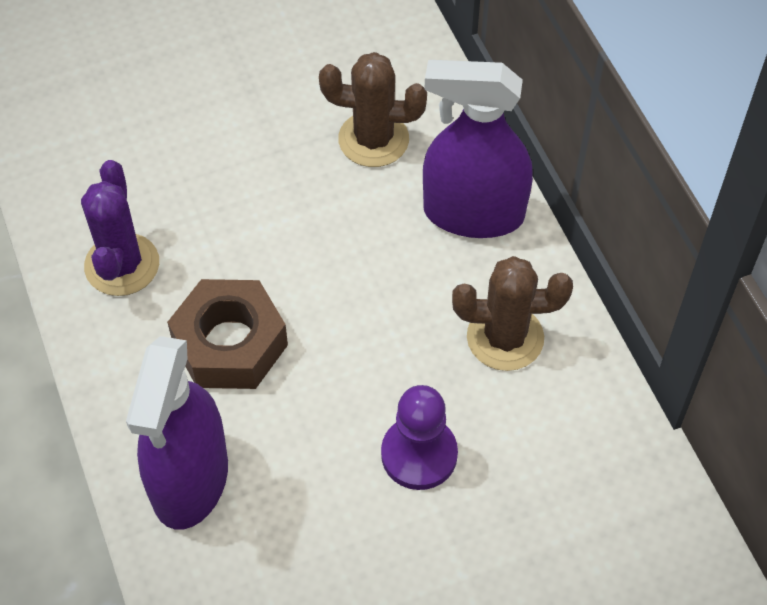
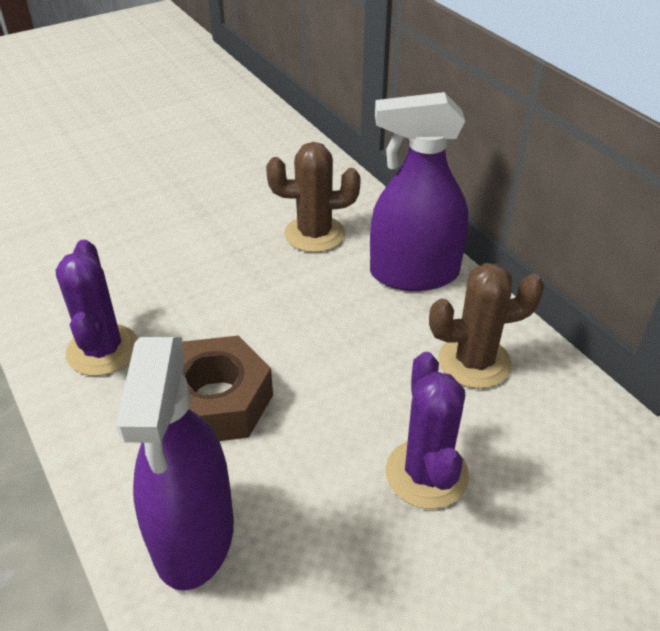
camera: 10 degrees left, 15 degrees down
(419, 454) = (426, 474): purple pawn -> purple cactus

